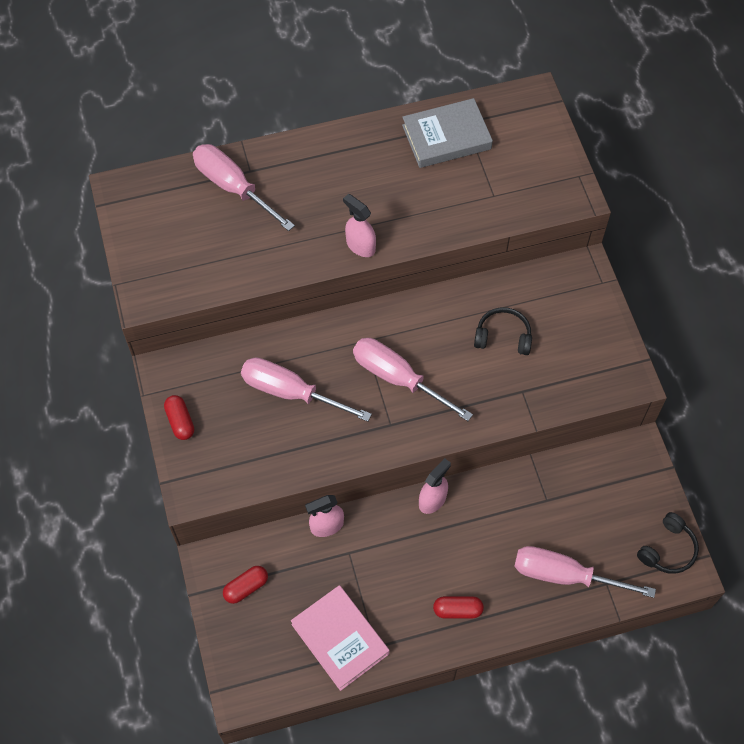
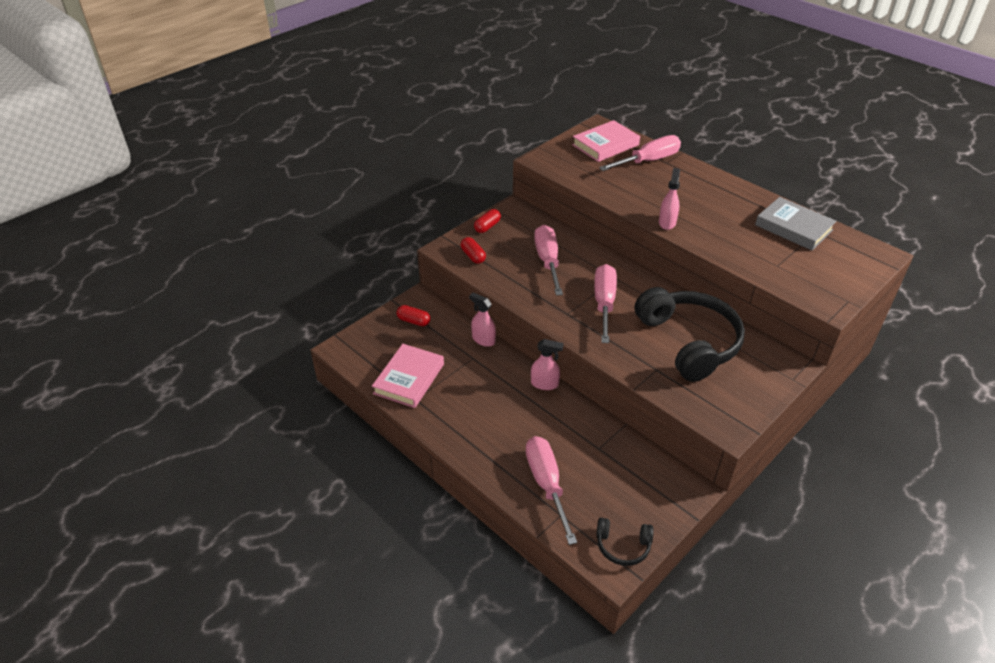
camera: 60 degrees right, 20 degrees down
(167, 209) = (605, 145): none -> pink book
(233, 188) = (648, 161): pink screwdriver -> pink screwdriver turned 45 degrees clockwise
(457, 610) = (473, 431): red capsule -> red capsule (473, 256)
(503, 337) = (688, 342): black headphones -> black headphones, size x2.18

